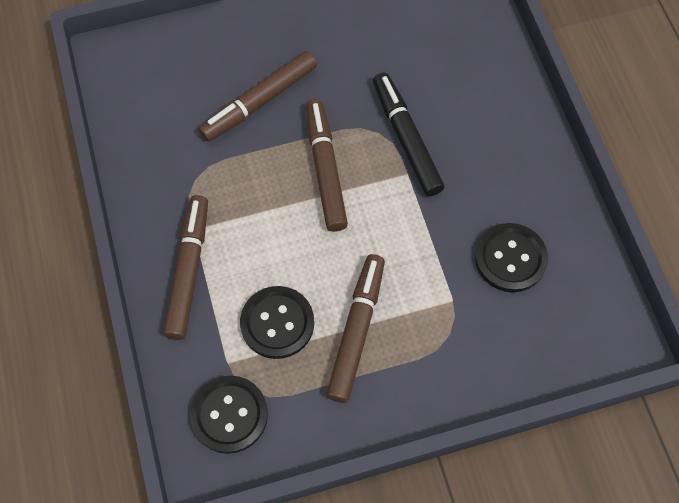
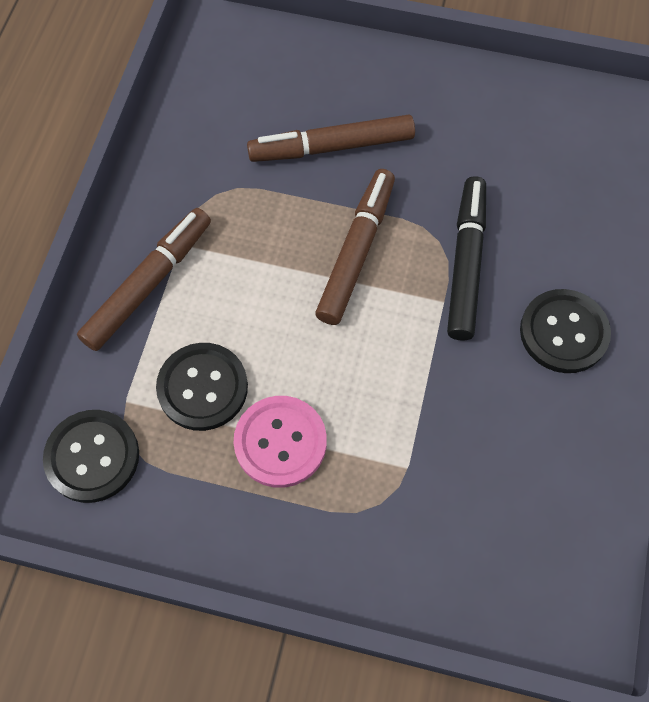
camera: 30 degrees right, 0 degrees up
(356, 331) = (280, 442): brown marker -> pink button
(510, 258) = (503, 457): black button -> black button (563, 332)

